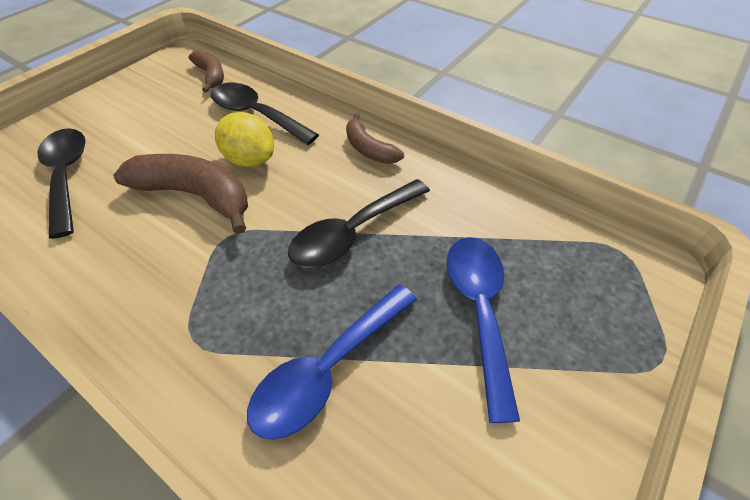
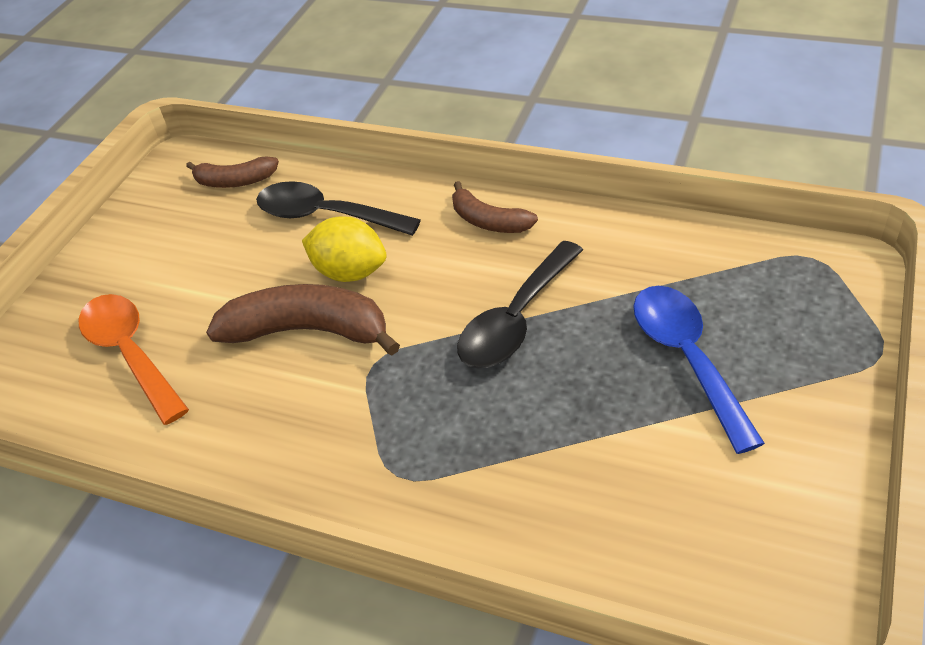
camera: 10 degrees left, 5 degrees down
(67, 176) = (130, 353): black spoon -> orange spoon
(211, 76) = (235, 181): brown banana -> brown banana turned 135 degrees clockwise
(328, 369) = (556, 459): blue spoon -> none

